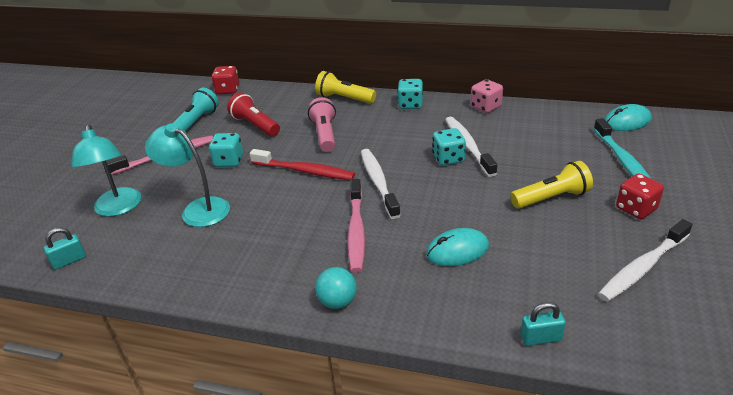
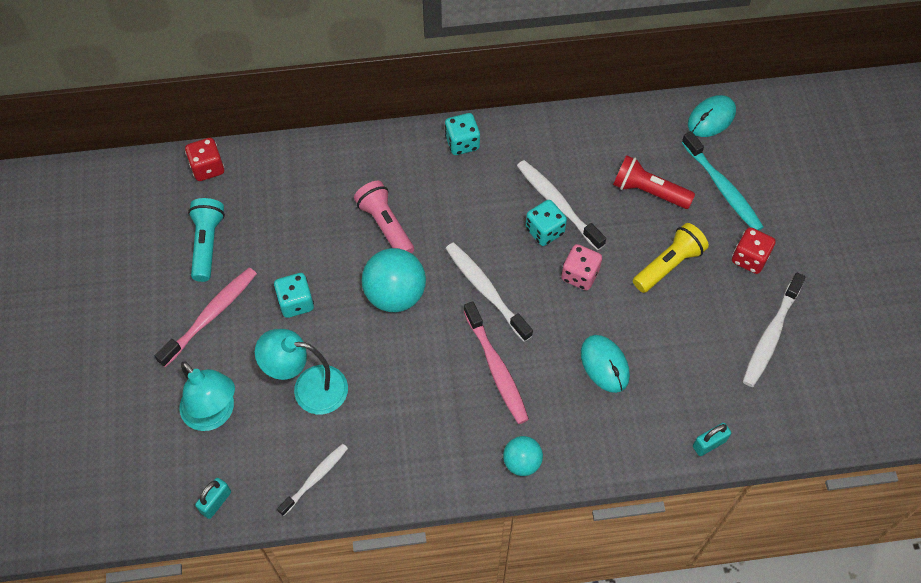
camera: 25 degrees left, 25 degrees up
(155, 265) = (315, 478): none -> white toothbrush
(255, 125) = (289, 230): red flashlight -> red flashlight (648, 191)
(304, 171) = (395, 295): red toothbrush -> turquoise ball
(344, 98) = (374, 150): yellow flashlight -> none
(457, 250) = (604, 364): turquoise mouse -> turquoise mouse turned 75 degrees counterclockwise
(485, 107) = (552, 127): pink dice -> pink dice (580, 275)

